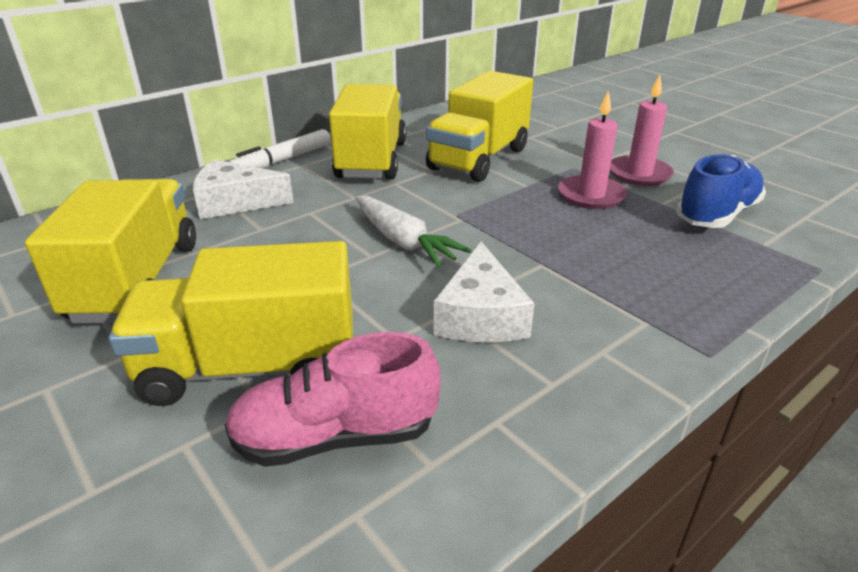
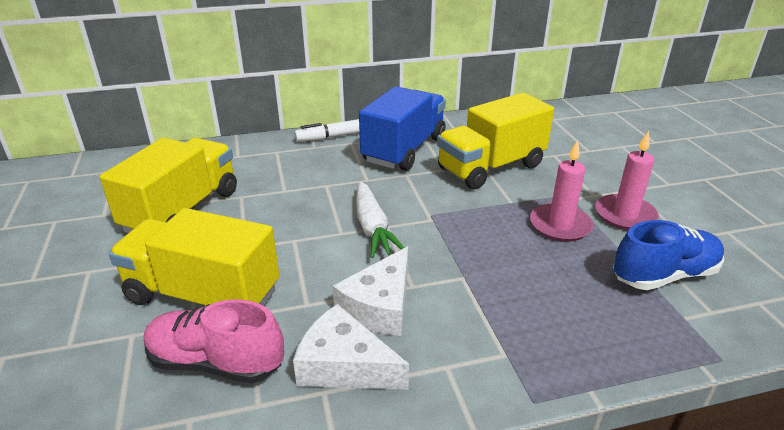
camera: 25 degrees right, 0 degrees up
(235, 202) = (282, 164): white cheese -> white cheese (344, 365)
(371, 160) = (404, 150): yellow truck -> blue truck

